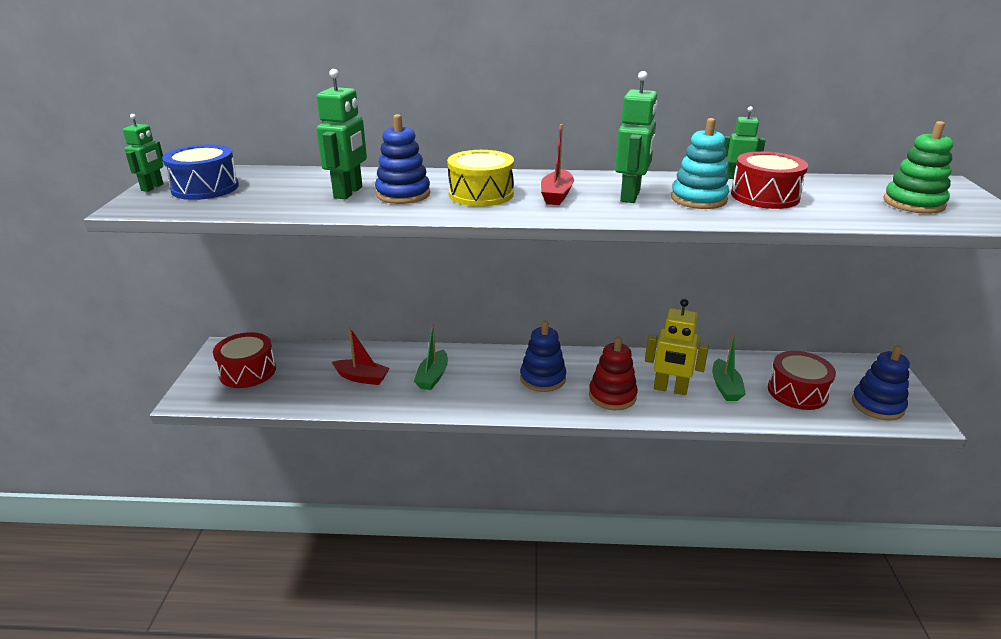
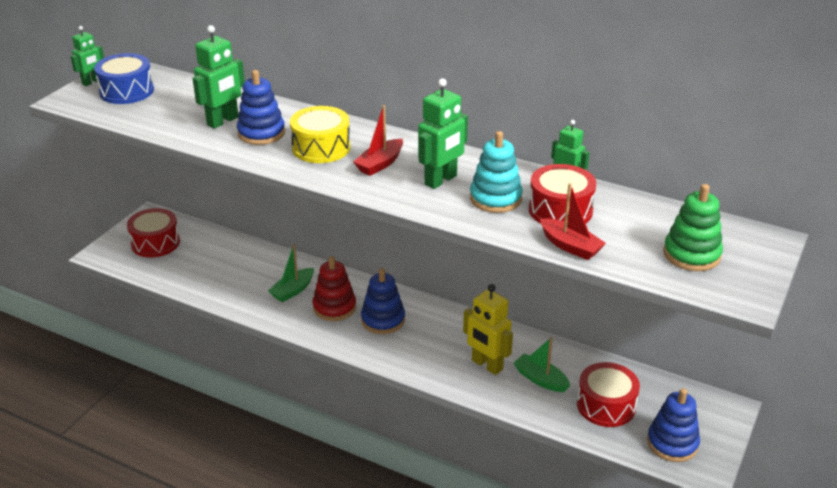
camera: 25 degrees right, 5 degrees up
(362, 378) = (237, 274): red boat -> red boat (570, 246)
(612, 396) = (429, 355): red stacking toy -> red stacking toy (334, 307)
(725, 387) = (540, 379): green boat -> green boat turned 105 degrees clockwise

